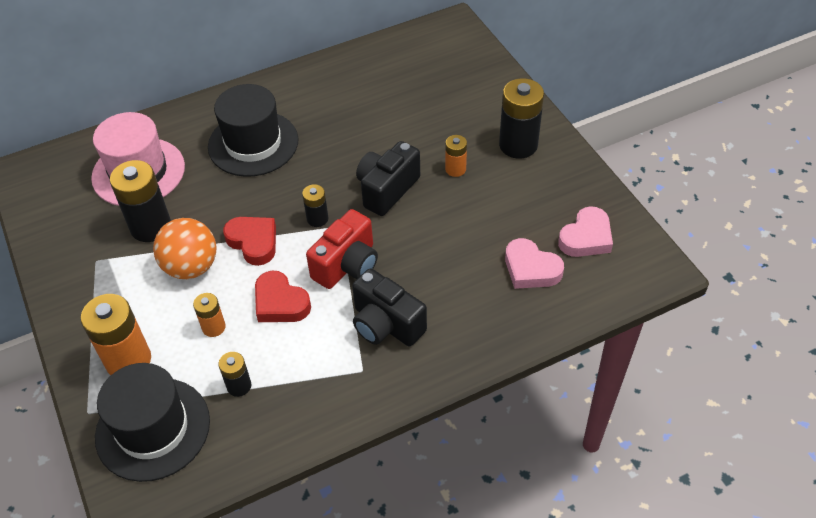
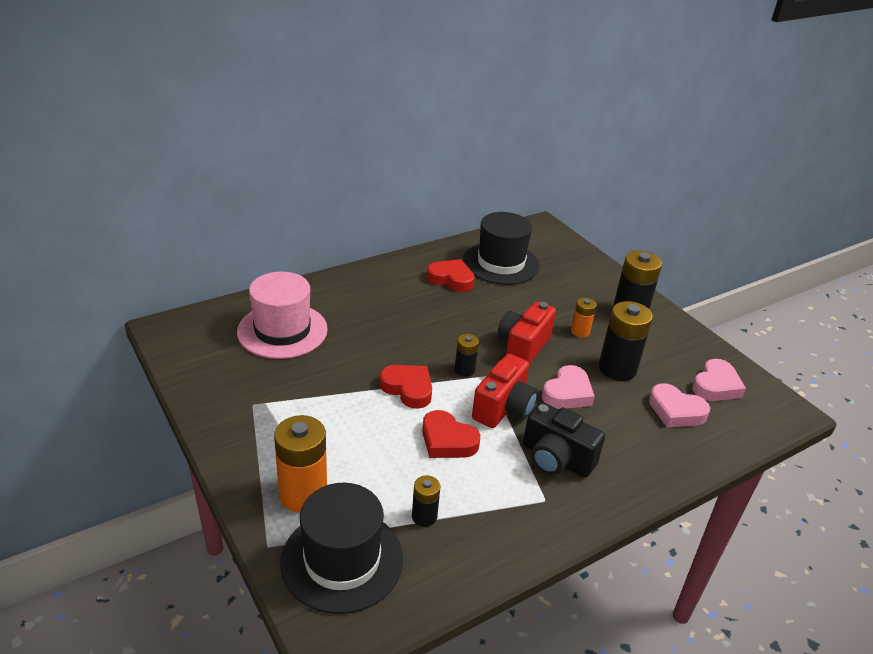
camera: 10 degrees left, 15 degrees down
(151, 227) = (303, 375): black battery -> black battery (617, 369)
(191, 267) = (351, 410): orange ball -> none
(213, 327) = (385, 463): orange battery -> none
(253, 143) = (388, 309): black hat -> black hat (501, 263)
(330, 102) = (451, 279): none -> red heart
(387, 189) = (523, 347): black camera -> red camera
(419, 247) = (567, 393): none -> pink heart

